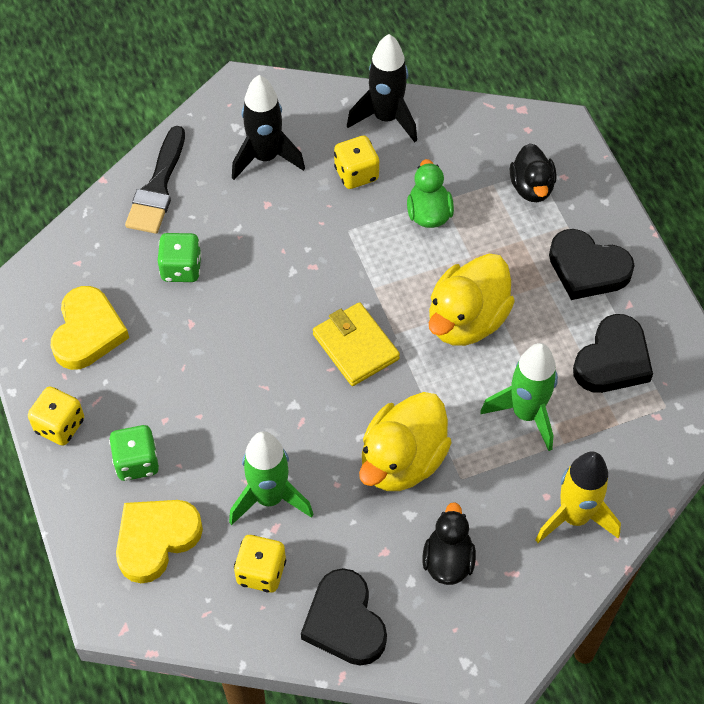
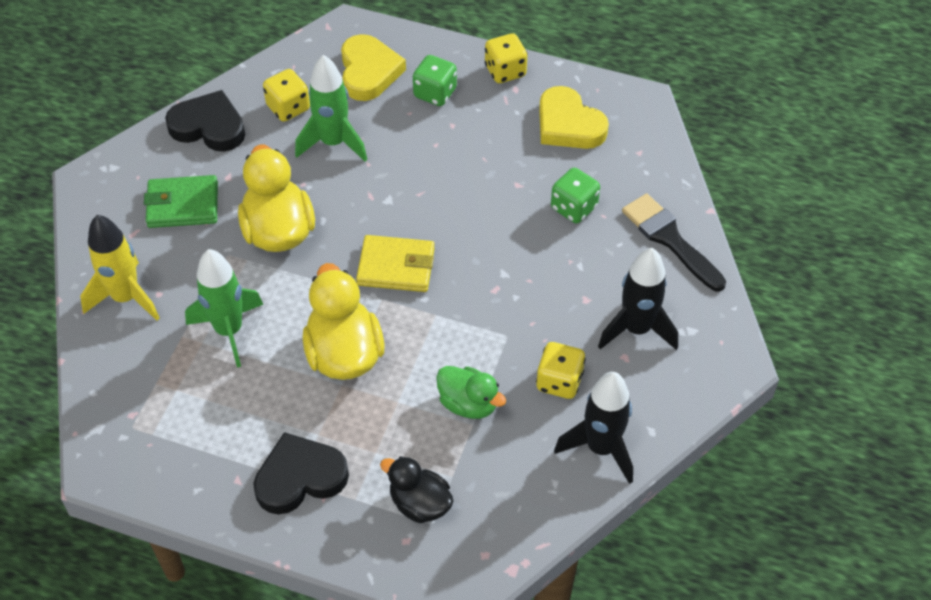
camera: 130 degrees right, 5 degrees down
(448, 560) = (183, 205): black duck -> green wallet
(613, 360) = (206, 424): black heart -> none

